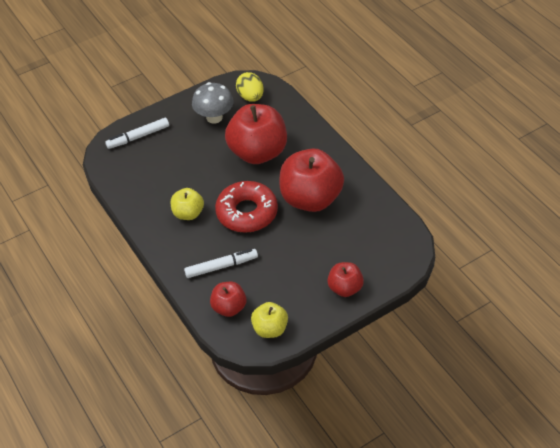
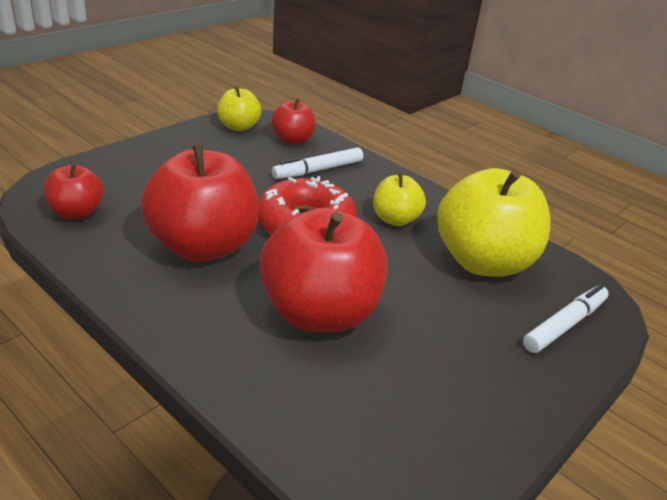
camera: 160 degrees right, 15 degrees down
(153, 177) = (483, 262): none -> yellow apple
(214, 117) = (444, 379): grey mushroom -> none
(250, 97) = (385, 443): yellow egg -> none
(345, 288) = (146, 156): red apple -> red apple (77, 213)

